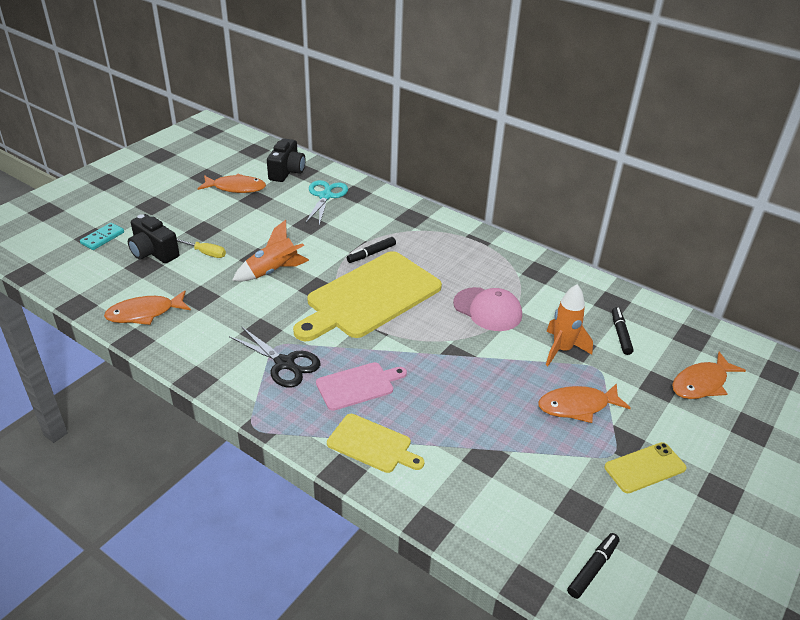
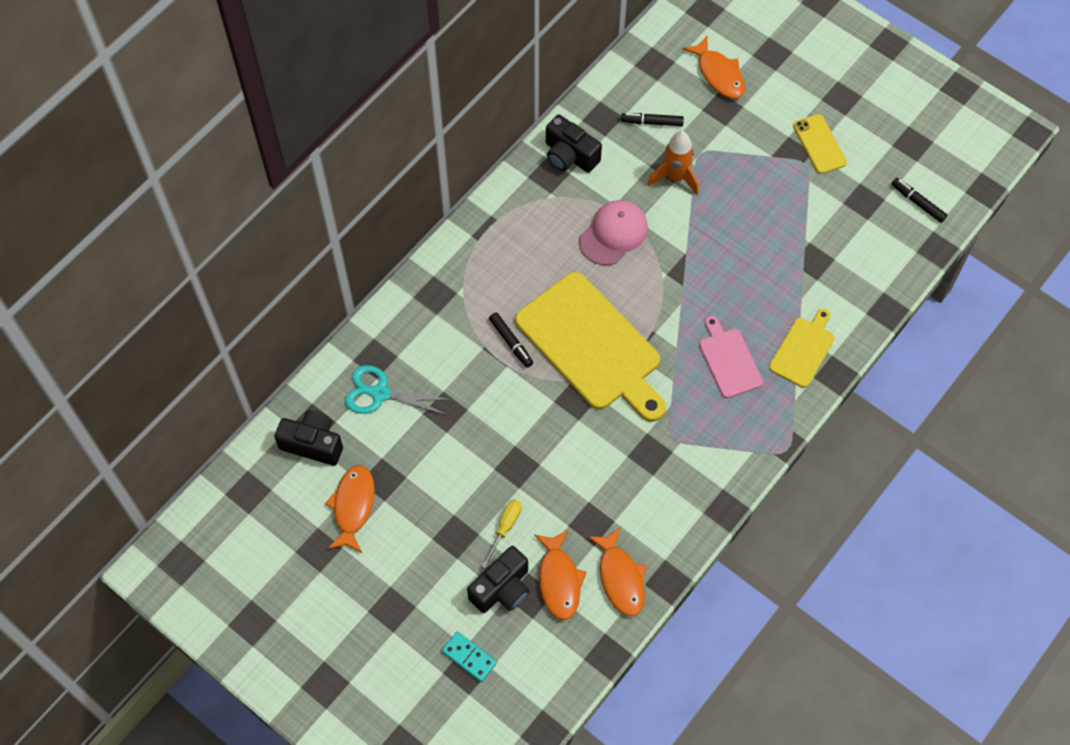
camera: 85 degrees left, 25 degrees up
(273, 271) = (544, 448): orange rocket -> none
(285, 364) = (700, 427): black scissors -> none
(564, 283) = (570, 155): none -> black camera
(577, 406) = (751, 179): orange fish -> orange fish (559, 580)

